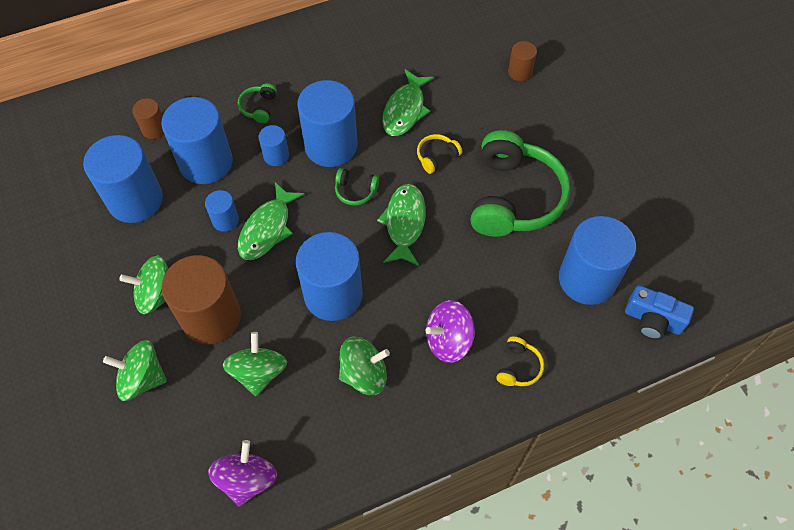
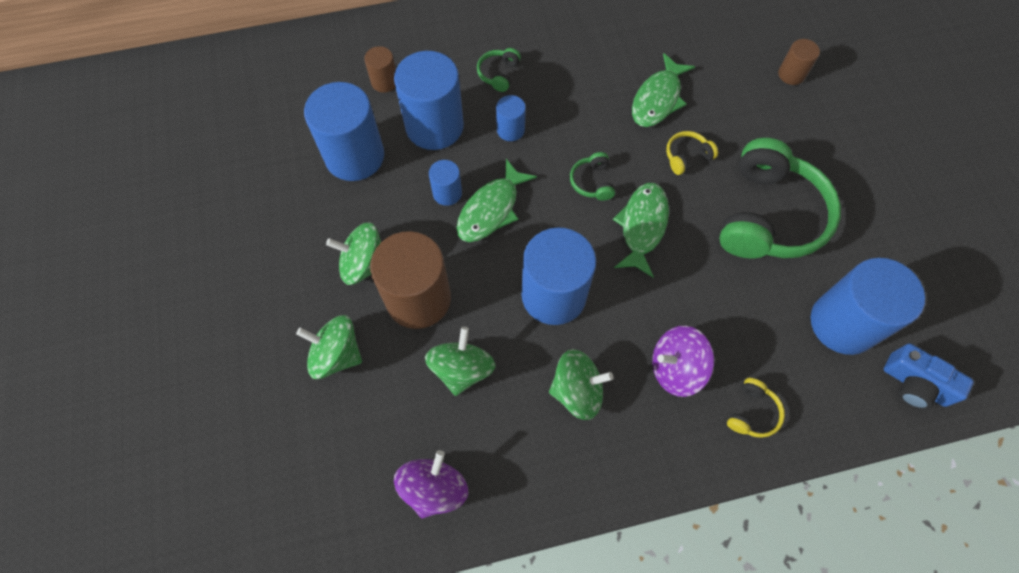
camera: 10 degrees right, 5 degrees up
(331, 146) = (571, 128): blue cylinder -> none
(355, 191) = (592, 182): green headphones -> green headphones turned 60 degrees clockwise

